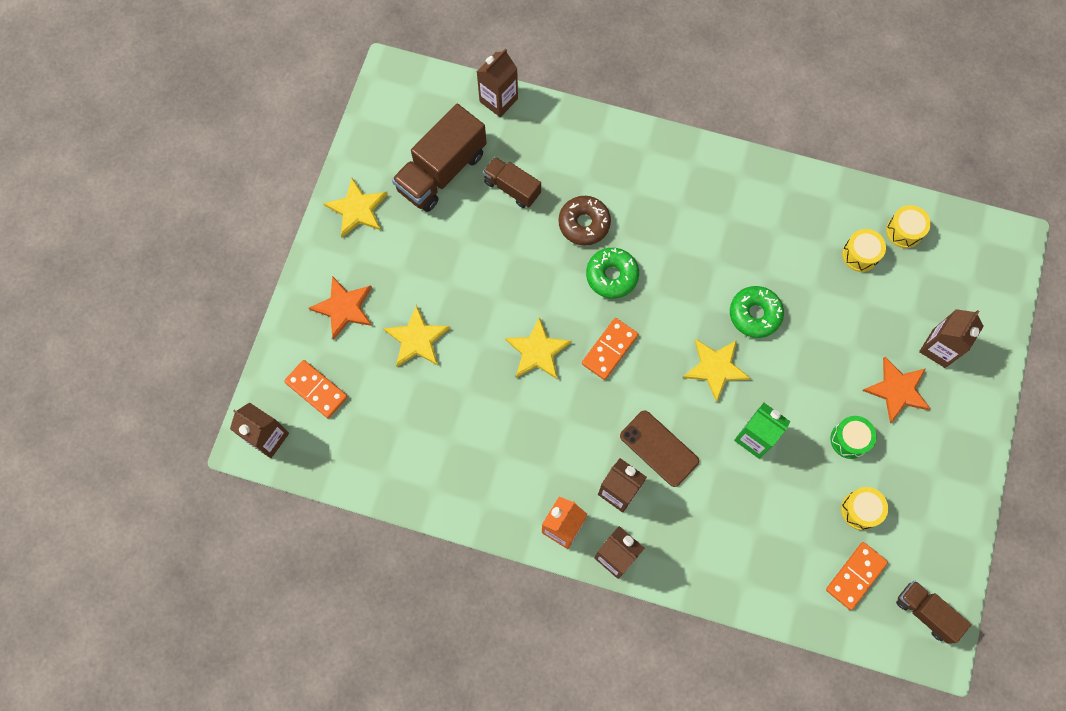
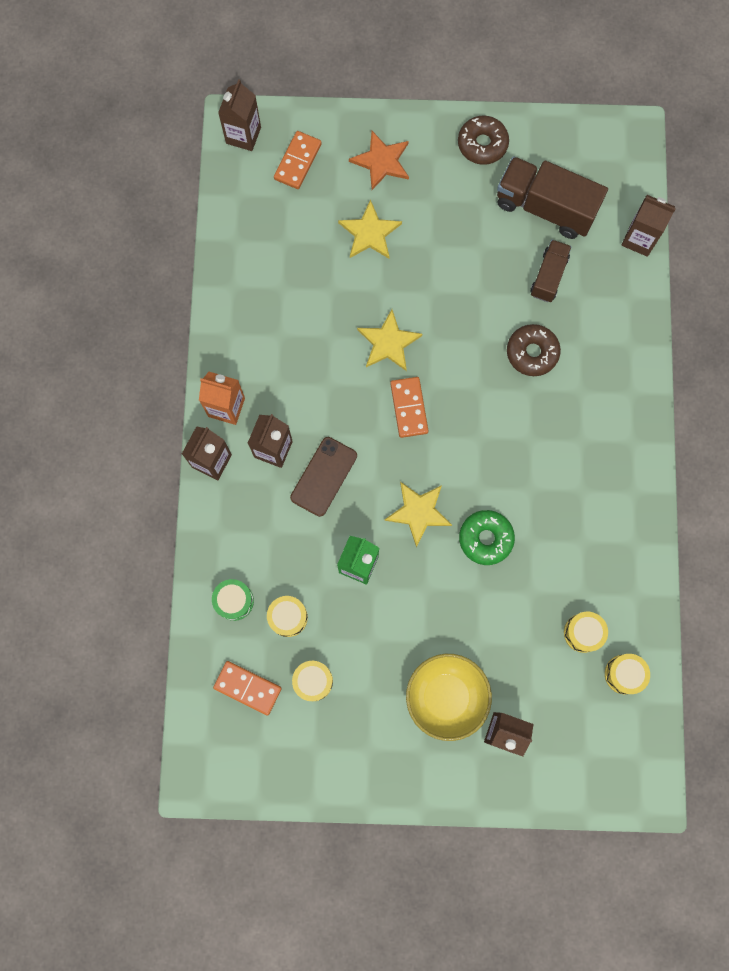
camera: 75 degrees right, 5 degrees up
(357, 209) = (482, 144): yellow star -> brown donut
(609, 349) = (409, 408): orange domino -> orange domino turned 60 degrees clockwise
(612, 276) = (485, 392): green donut -> none
(793, 519) = (288, 617): none -> yellow drum
(849, 440) = (381, 657): green drum -> green drum (234, 601)
(897, 390) = (446, 697): orange star -> yellow bowl
(925, 612) = (229, 762): brown truck -> none

